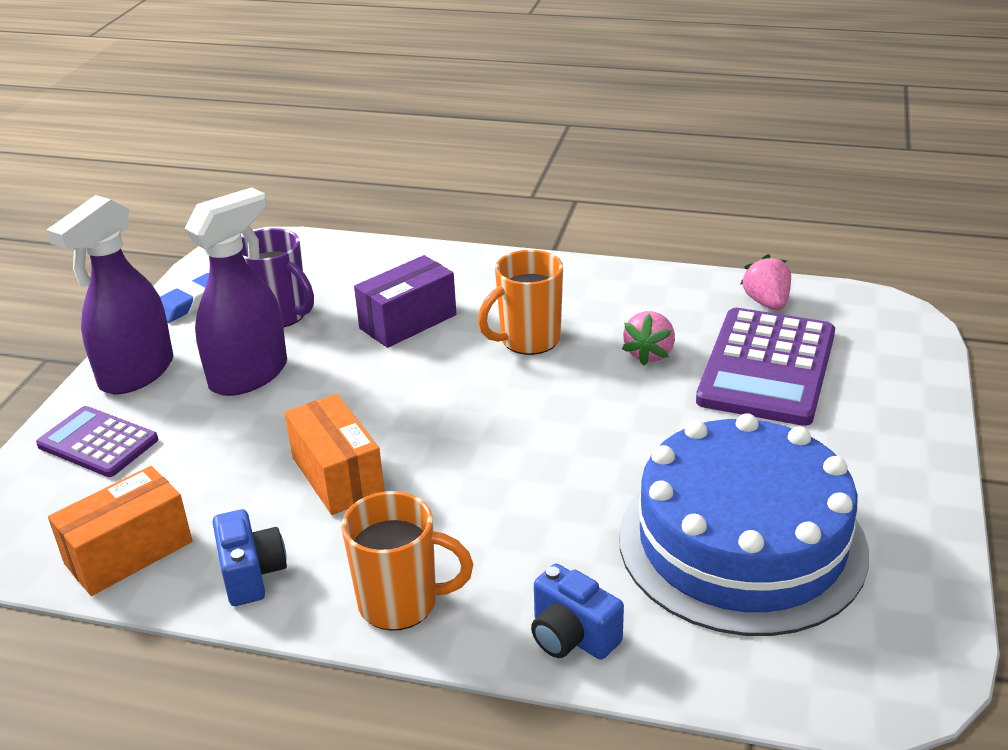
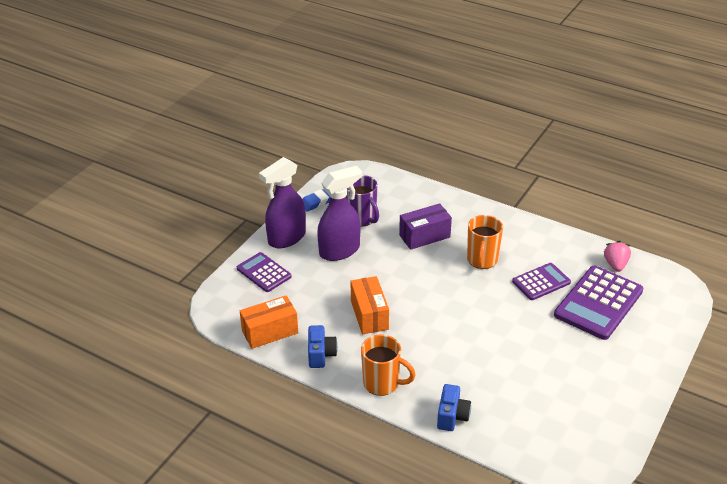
camera: 15 degrees right, 5 degrees up
(528, 340) = (482, 260): orange mug -> orange mug turned 60 degrees counterclockwise
(572, 636) = (452, 416): blue camera -> blue camera turned 135 degrees counterclockwise
(649, 354) = (541, 282): pink strawberry -> purple calculator
(741, 543) = (545, 392): blue cake -> none

